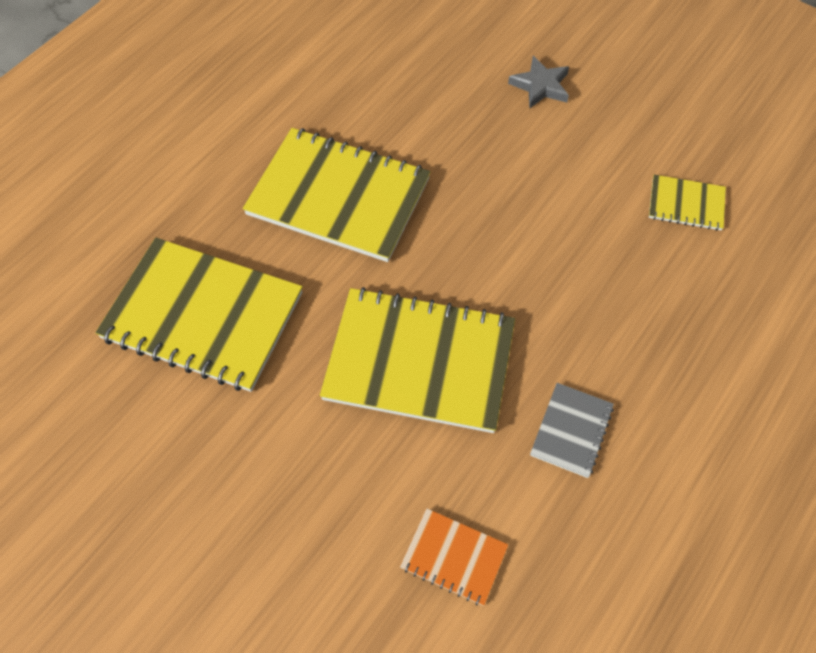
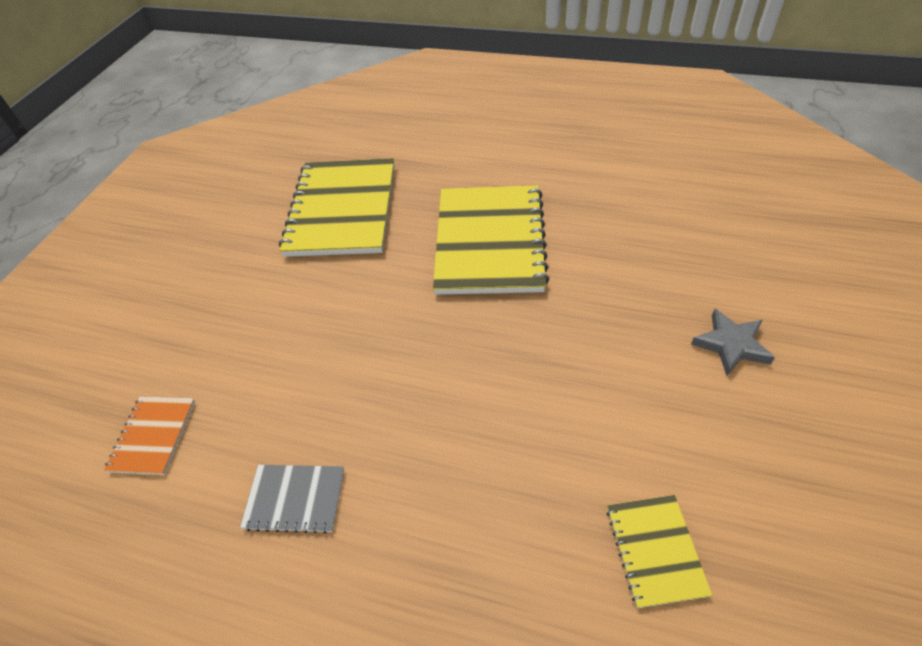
camera: 75 degrees right, 10 degrees down
(419, 361) = (340, 350): yellow notebook -> none

